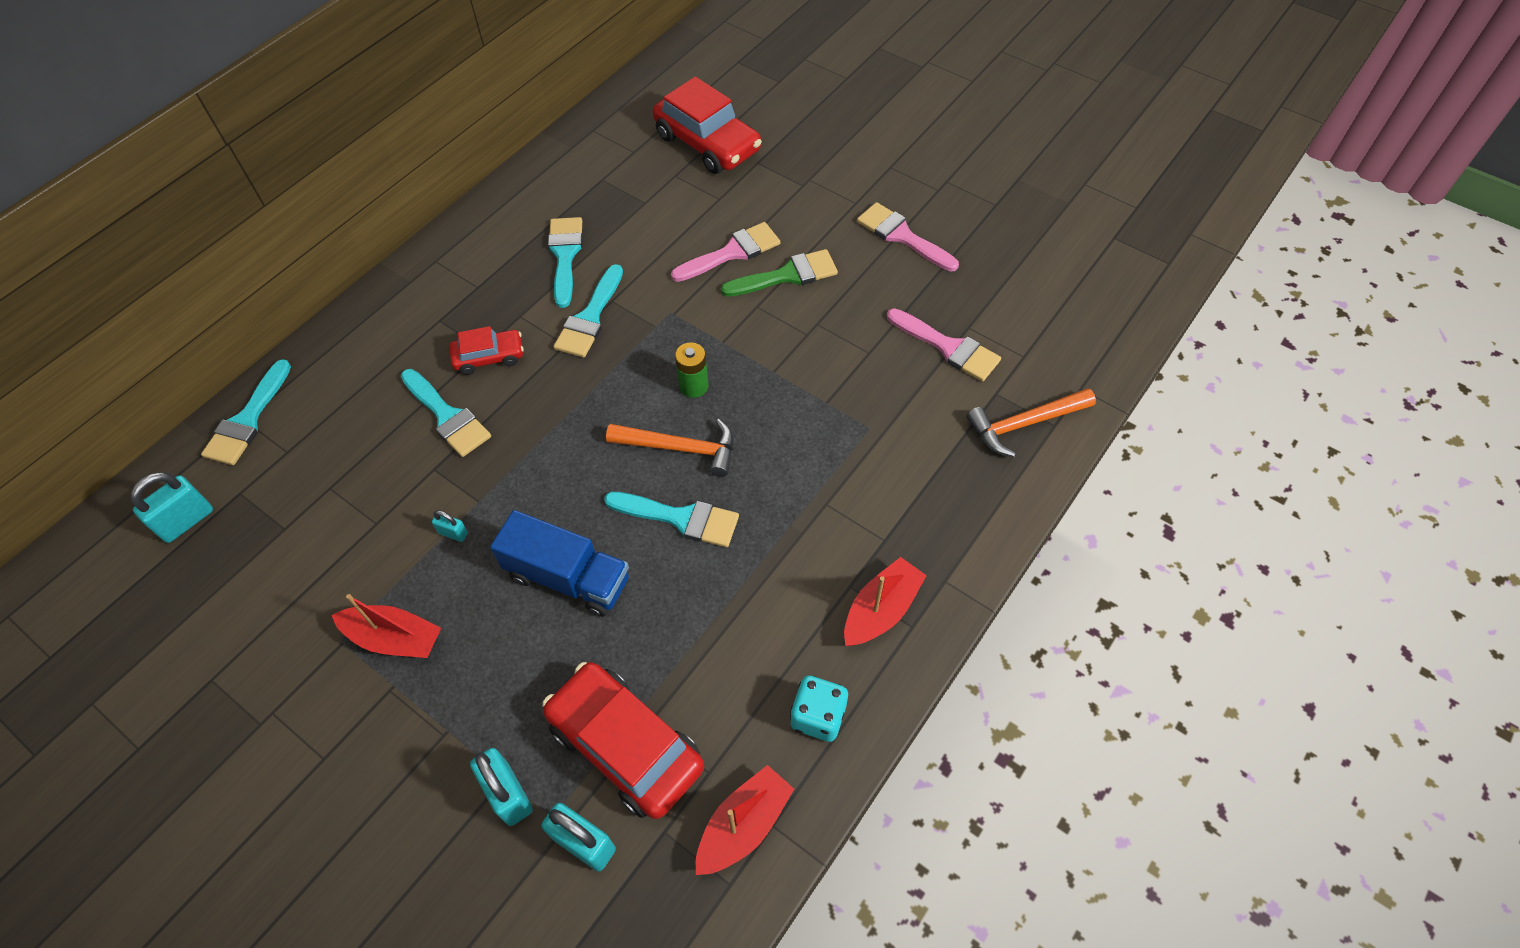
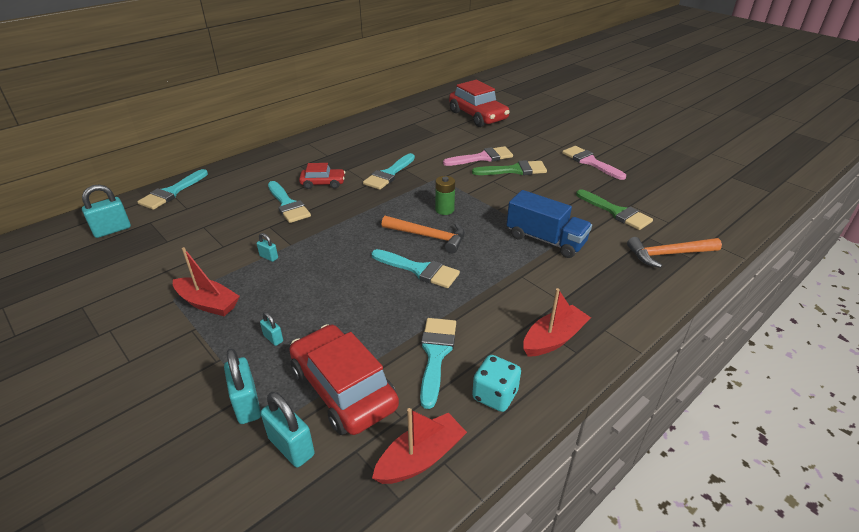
camera: 10 degrees right, 20 degrees down
(508, 682) = (273, 338): none -> turquoise padlock
(565, 256) = (382, 149): turquoise brush -> turquoise brush (436, 354)
(568, 578) = (334, 289): blue truck -> blue truck (545, 240)
(948, 347) = (616, 212): pink brush -> green brush

